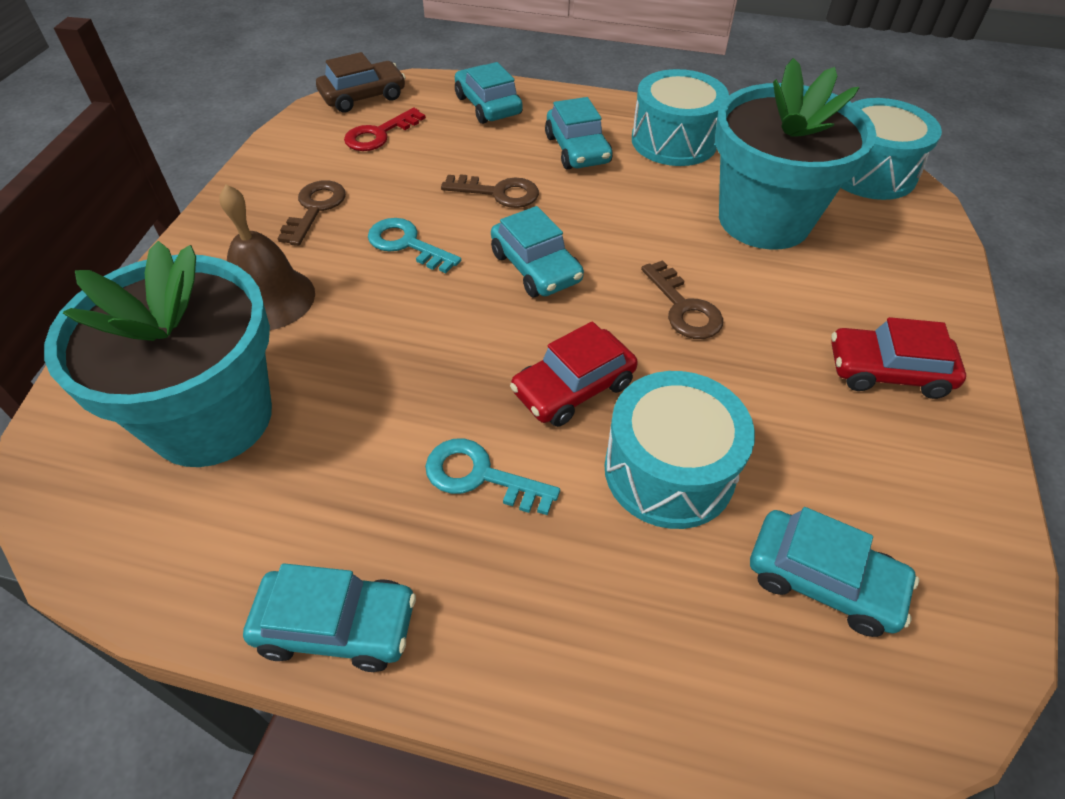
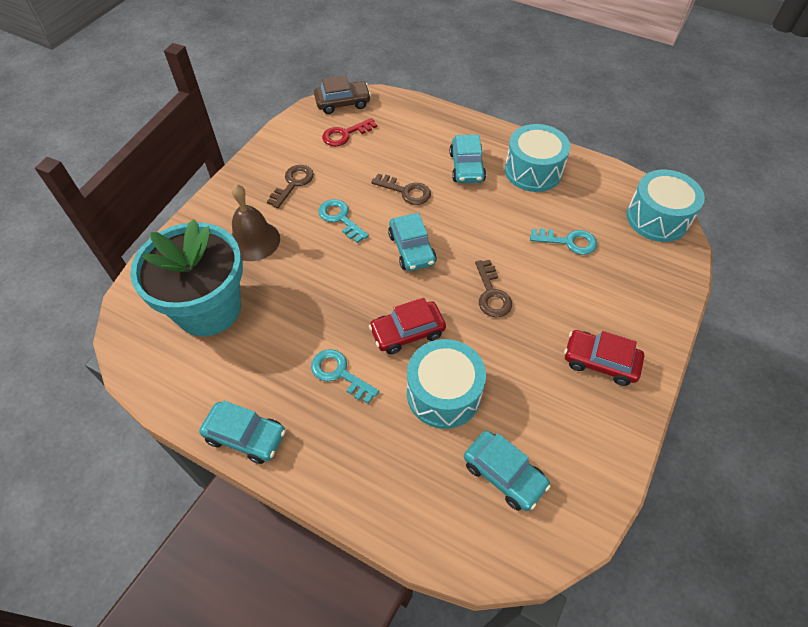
camera: 15 degrees right, 5 degrees up
(488, 105) = (420, 122): turquoise car -> none
(764, 220) = (568, 242): turquoise flower pot -> turquoise key

